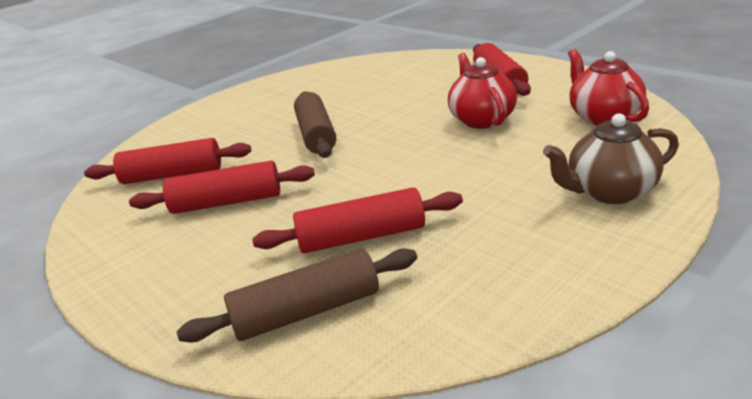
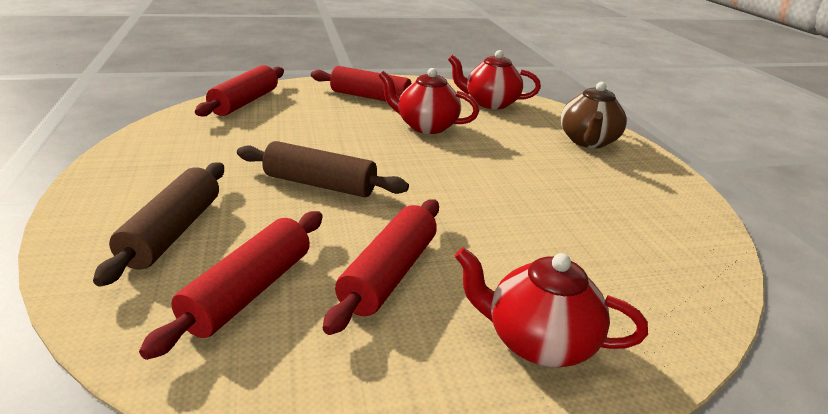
camera: 65 degrees left, 0 degrees up
(193, 281) = (537, 341): none -> red teapot
(307, 311) = (643, 291): brown rolling pin -> brown rolling pin (173, 232)
(362, 237) = (551, 231): red rolling pin -> red rolling pin (245, 102)

